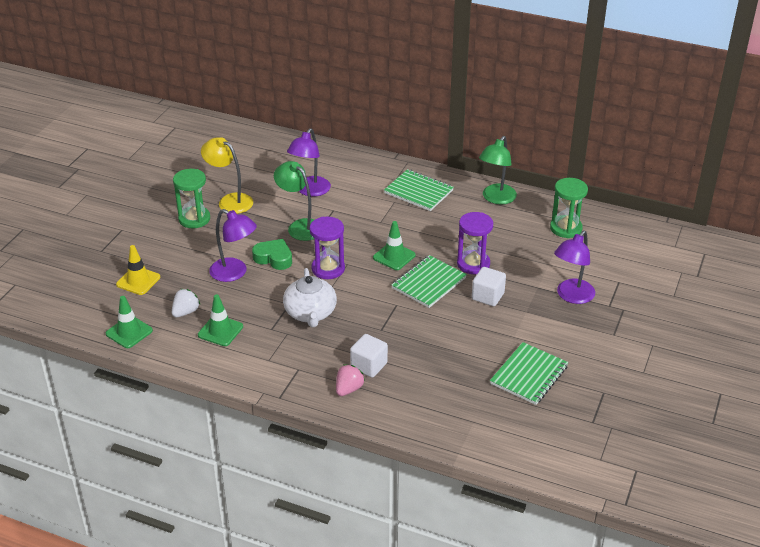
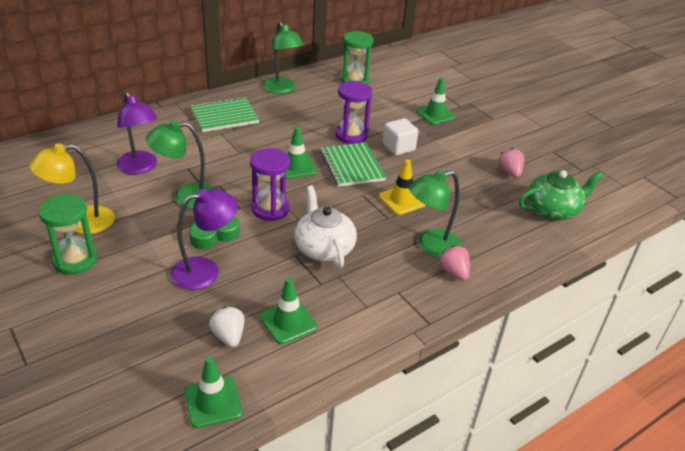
camera: 60 degrees left, 0 degrees up
(138, 281) = (127, 353): yellow traffic cone -> yellow traffic cone (402, 200)
(310, 313) = (324, 248): white teapot -> white teapot turned 135 degrees counterclockwise
(369, 365) = (431, 246): white cube -> green lamp
(499, 420) = (552, 210): none -> green teapot
(529, 375) = (509, 172): green notebook -> pink strawberry
(571, 296) = (435, 114): purple lamp -> green traffic cone

